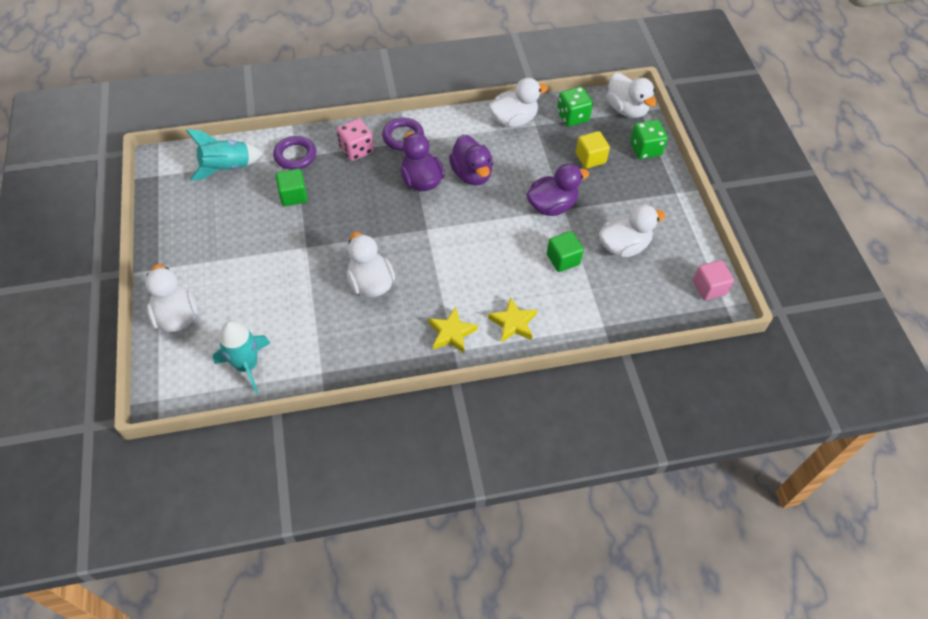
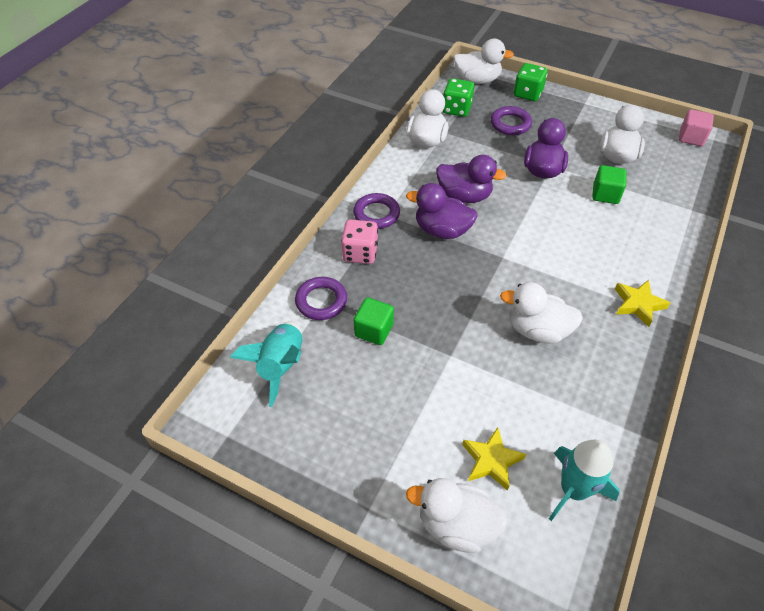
camera: 50 degrees left, 5 degrees down
(513, 323) = (653, 259): yellow star -> yellow star (491, 461)
(590, 158) = (510, 124): yellow cube -> purple ring

